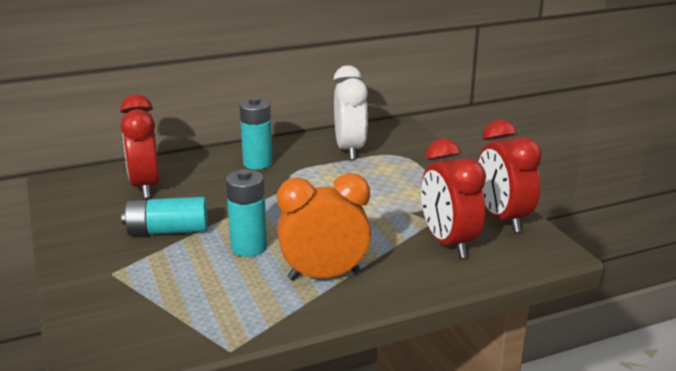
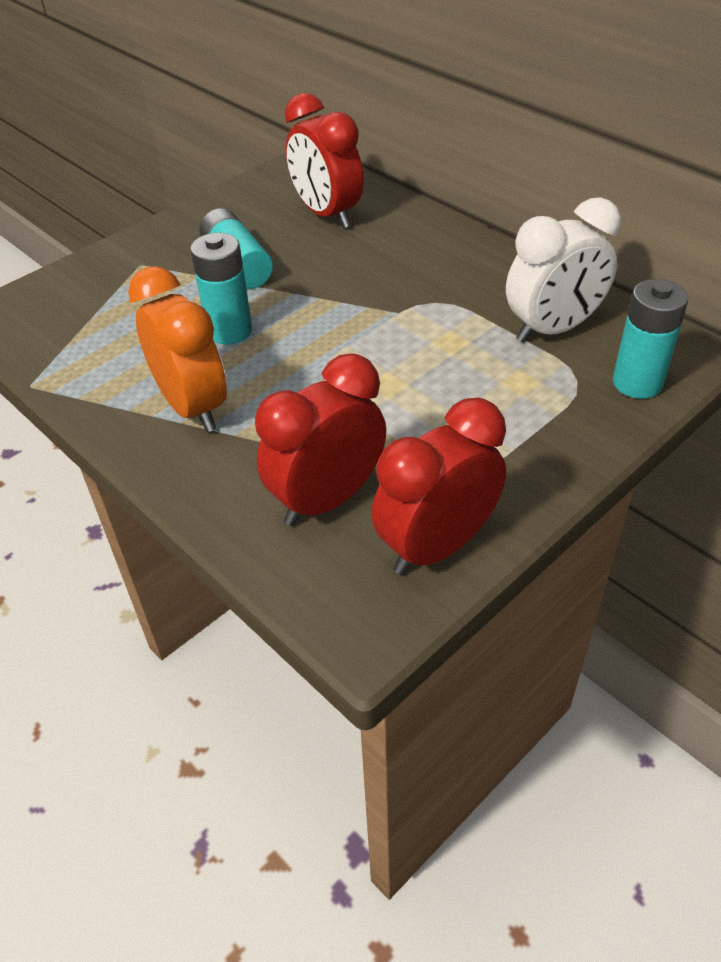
camera: 70 degrees right, 20 degrees up
(146, 187) = (326, 214): red clock -> red clock turned 90 degrees counterclockwise
(257, 163) = (445, 267): turquoise battery -> turquoise battery (637, 383)

